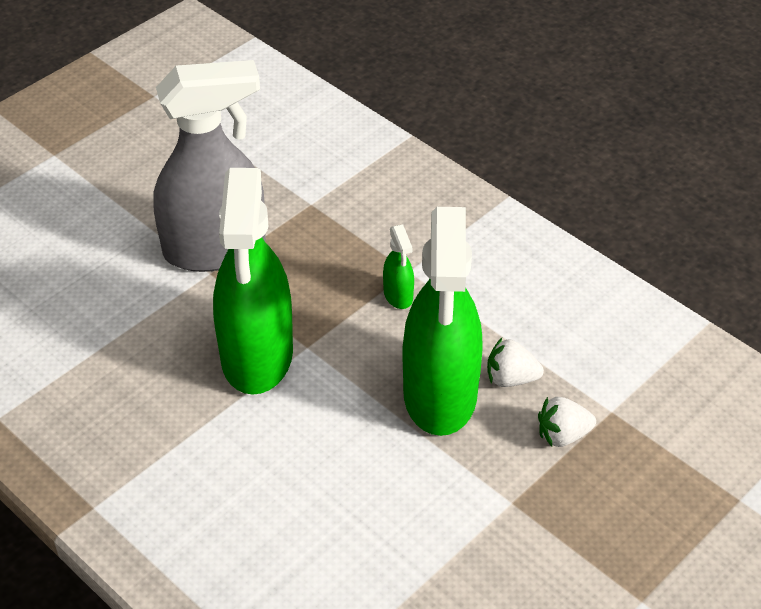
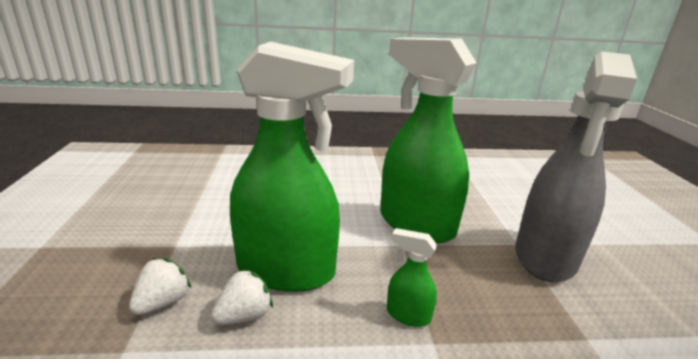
camera: 130 degrees right, 20 degrees down
(440, 395) = (286, 270): green spray bottle -> green spray bottle turned 150 degrees clockwise

